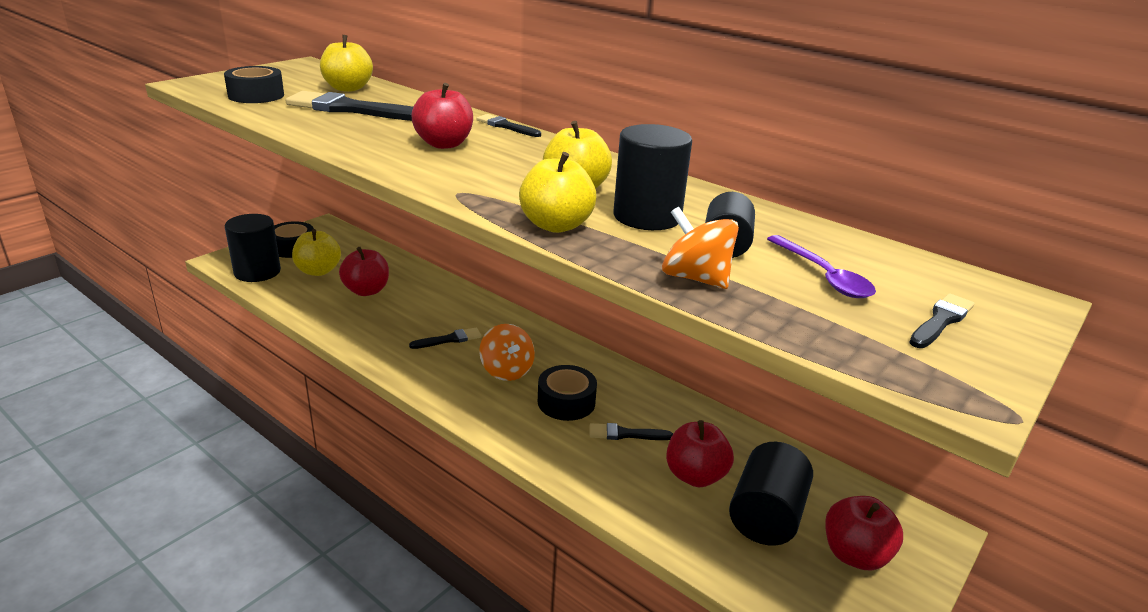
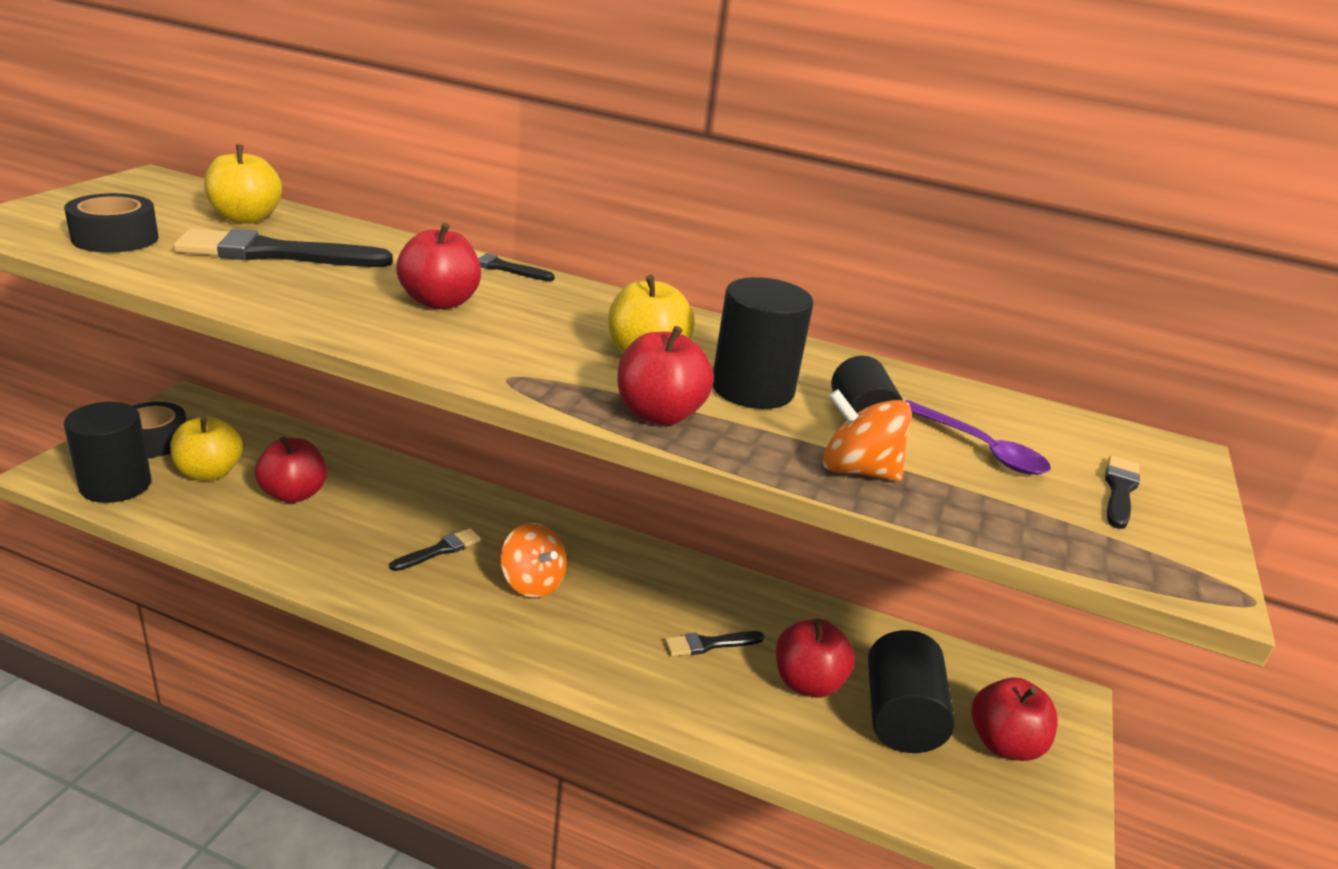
camera: 20 degrees left, 0 degrees up
(556, 225) = (659, 414): yellow apple -> red apple
(566, 402) = (623, 614): black tape -> none

